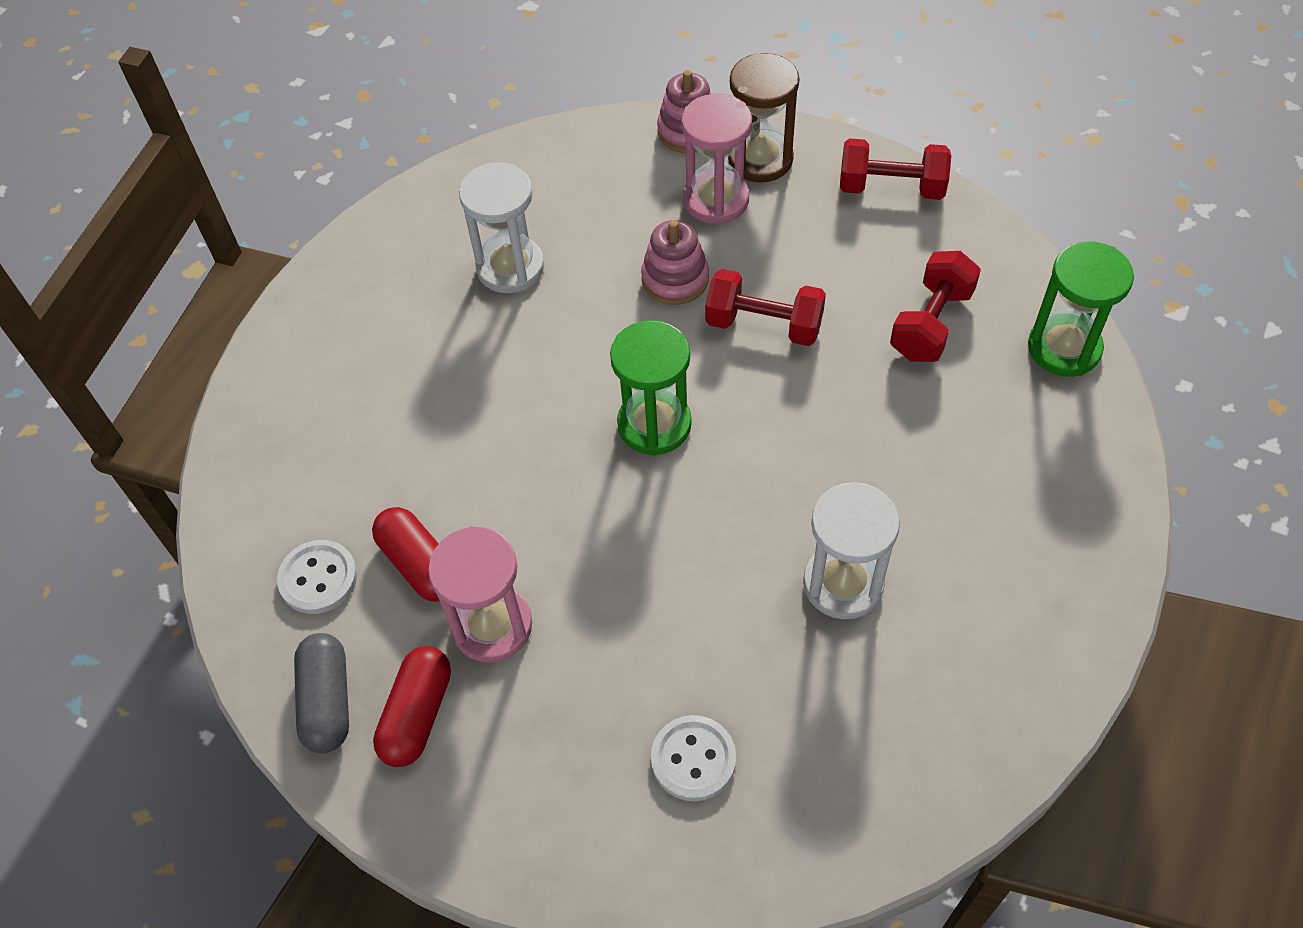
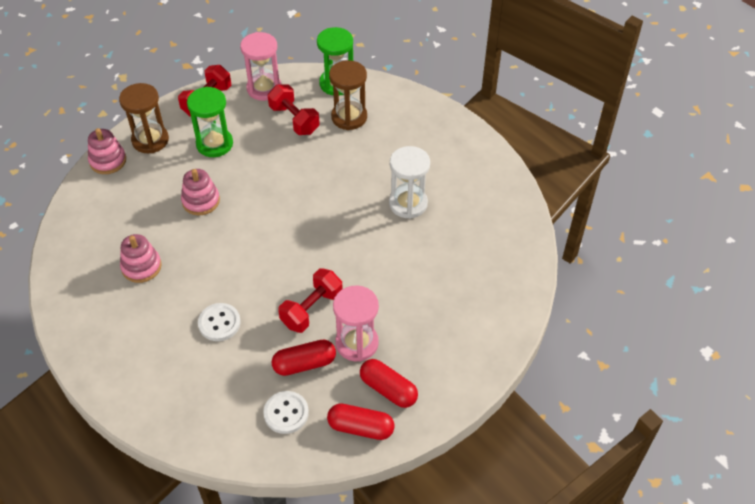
camera: 70 degrees left, 5 degrees down
(327, 701) = (360, 427): grey capsule -> red capsule
(510, 267) = (141, 267): white hourglass -> pink stacking toy
(654, 424) = (282, 240): green hourglass -> green hourglass (214, 144)
(693, 759) = (463, 287): white button -> white button (219, 323)
(716, 200) = (162, 167): pink hourglass -> pink hourglass (264, 88)
(764, 325) = (253, 178): red dumbbell -> red dumbbell (312, 309)
(994, 402) = (349, 117): none -> brown hourglass

